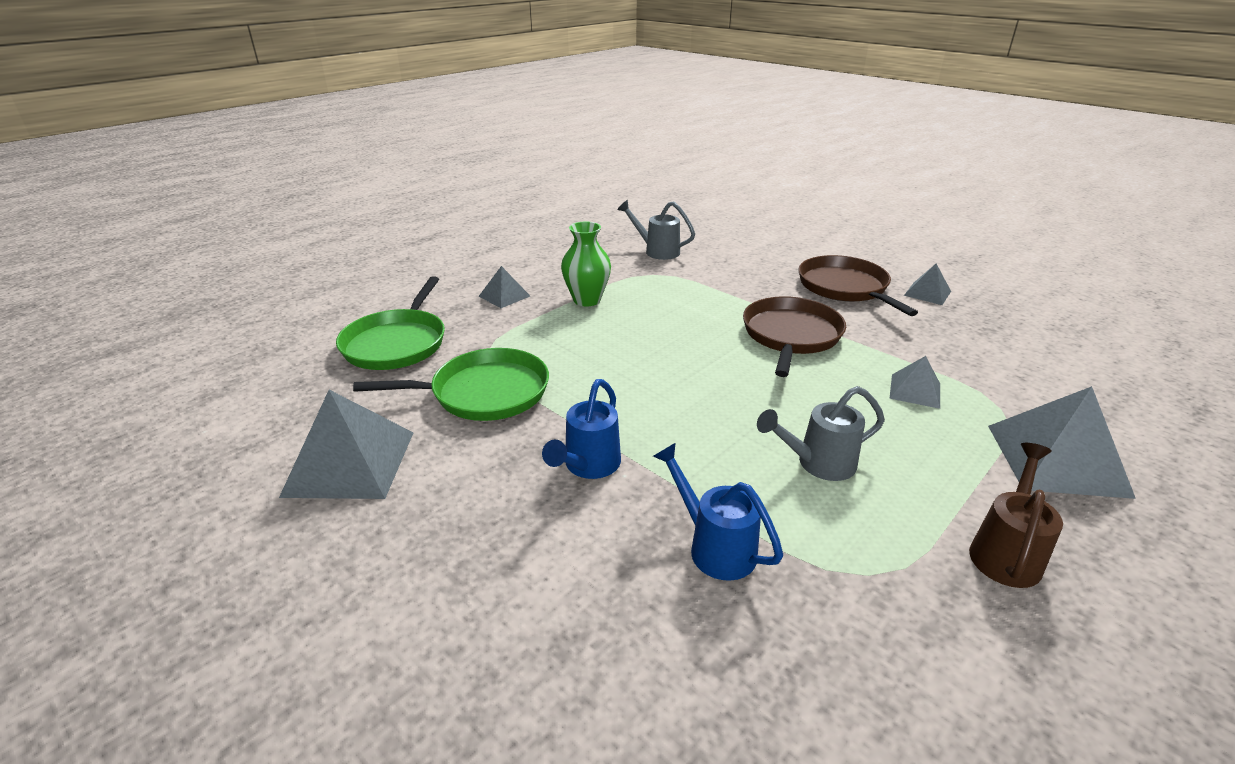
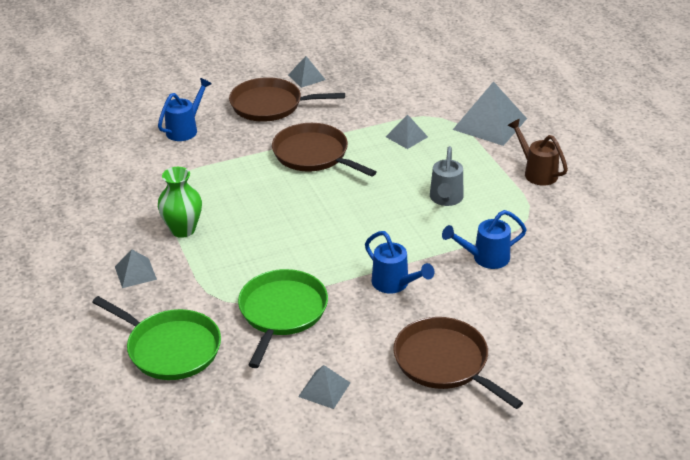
camera: 65 degrees left, 5 degrees up
(350, 463) = (324, 389): grey pyramid -> grey pyramid, size x0.54
(434, 567) = (444, 362): none -> brown pan
(657, 251) = (127, 167): grey watering can -> none
(745, 259) = (185, 129): none -> blue watering can

